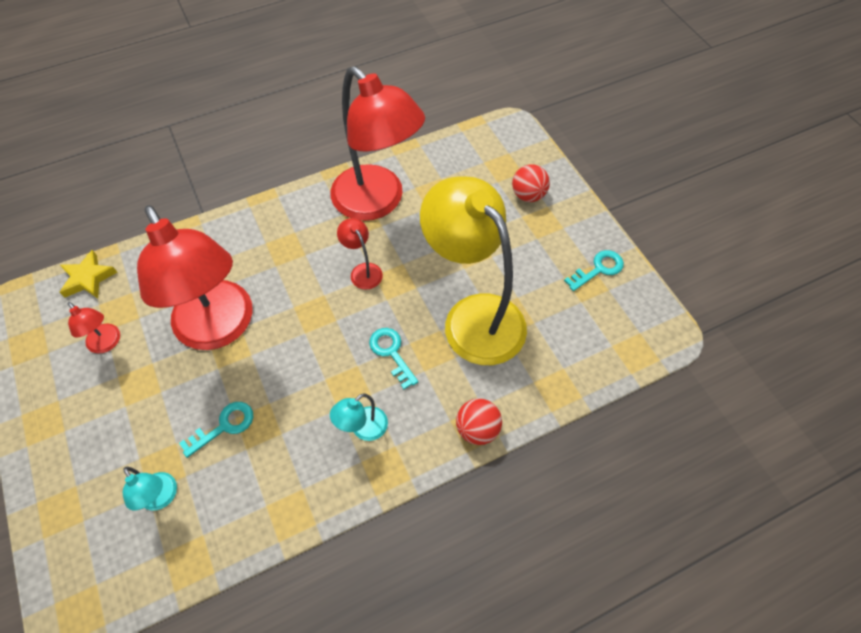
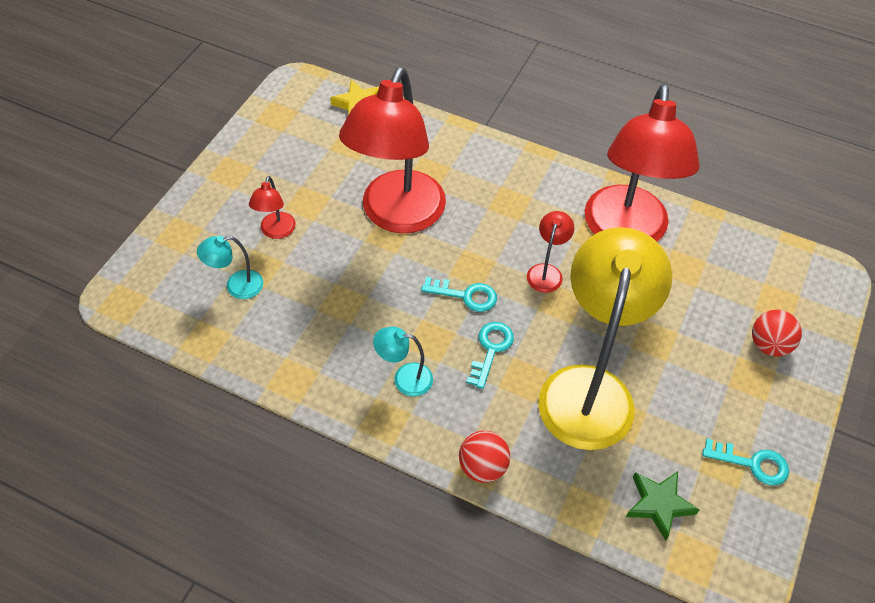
camera: 50 degrees right, 5 degrees down
(107, 343) = (320, 158): red lamp -> red lamp (276, 231)
(162, 498) = (236, 286): turquoise lamp -> turquoise lamp turned 60 degrees clockwise
(224, 426) = (322, 281): turquoise key -> turquoise key (465, 295)
(587, 342) = (659, 504): none -> green star

